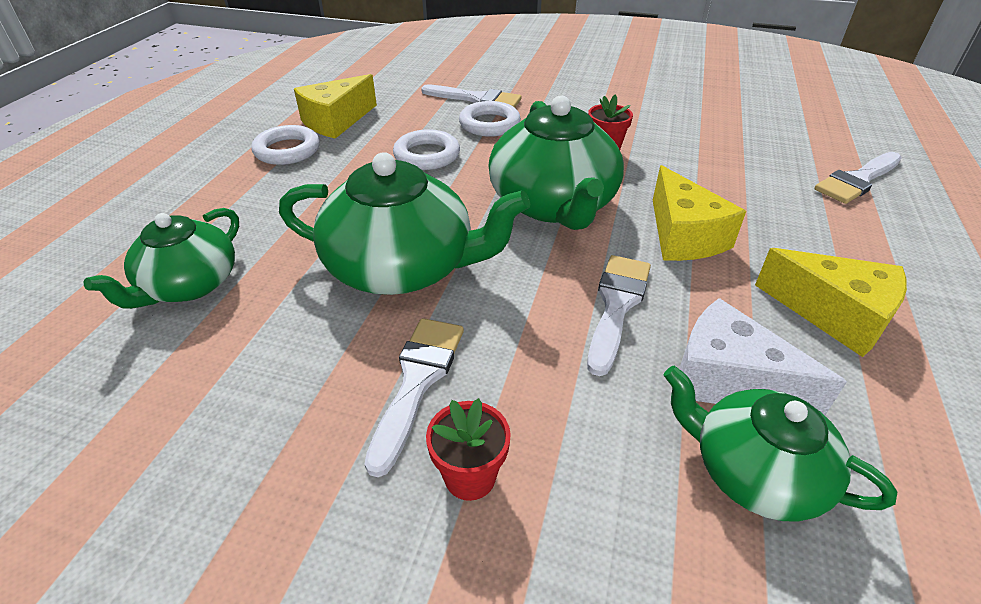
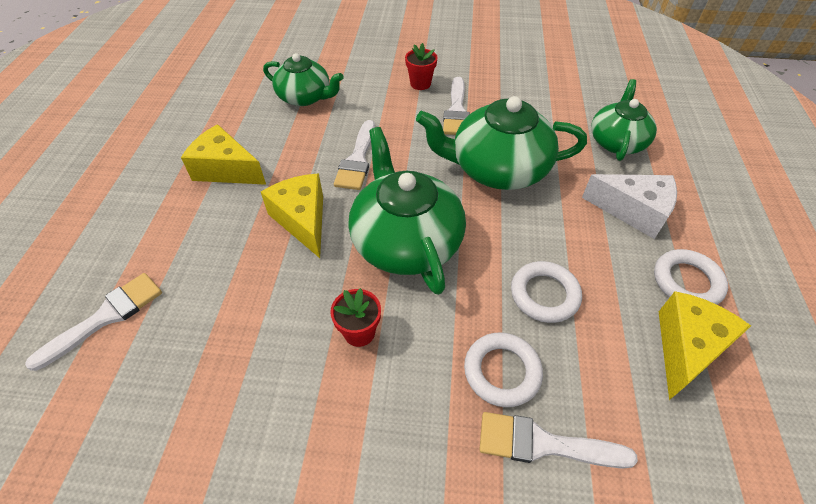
camera: 170 degrees right, 10 degrees up
(728, 380) = (304, 128): white cheese -> white cheese (633, 211)

